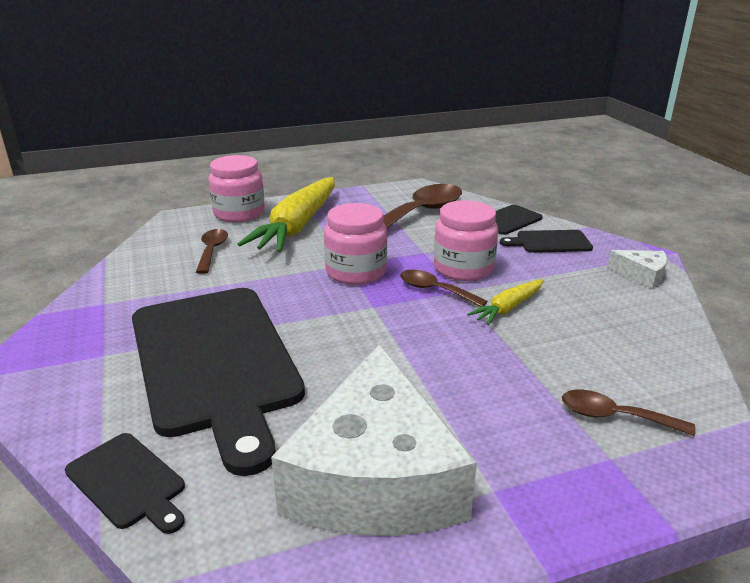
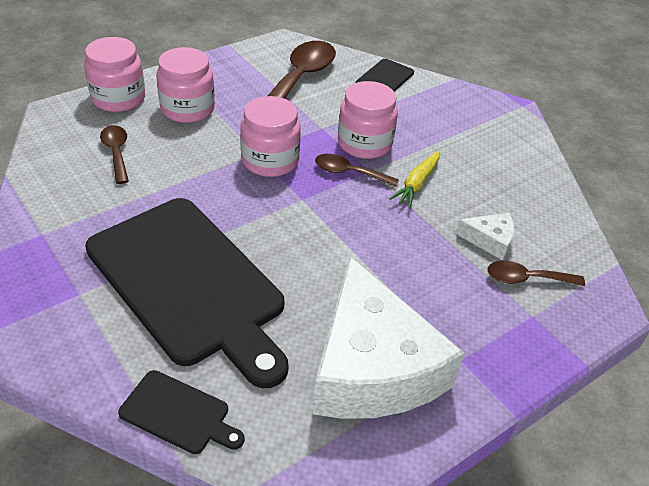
camera: 20 degrees left, 15 degrees up
(297, 226) = (187, 109): yellow carrot -> pink jar
(550, 242) = (429, 102): black cutting board -> none
(642, 275) = (513, 131): white cheese -> white cheese (489, 240)

